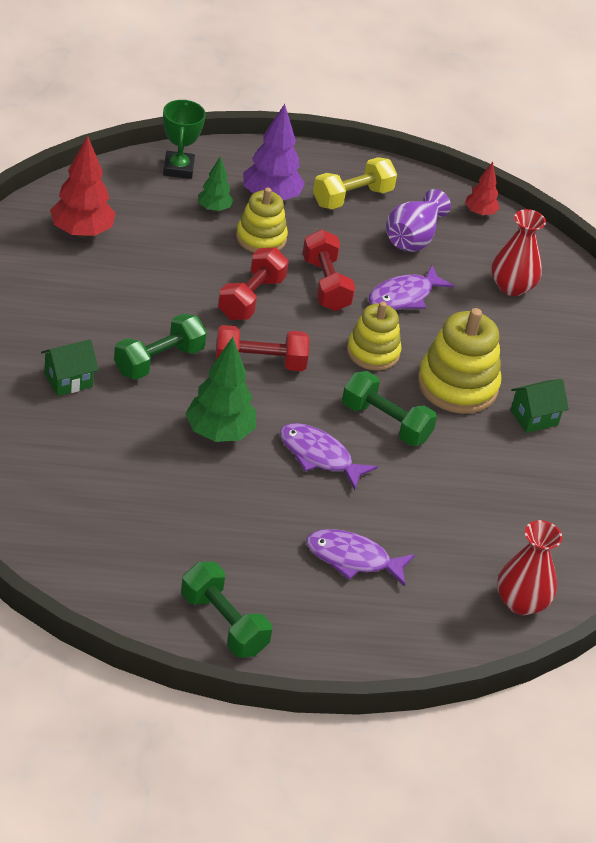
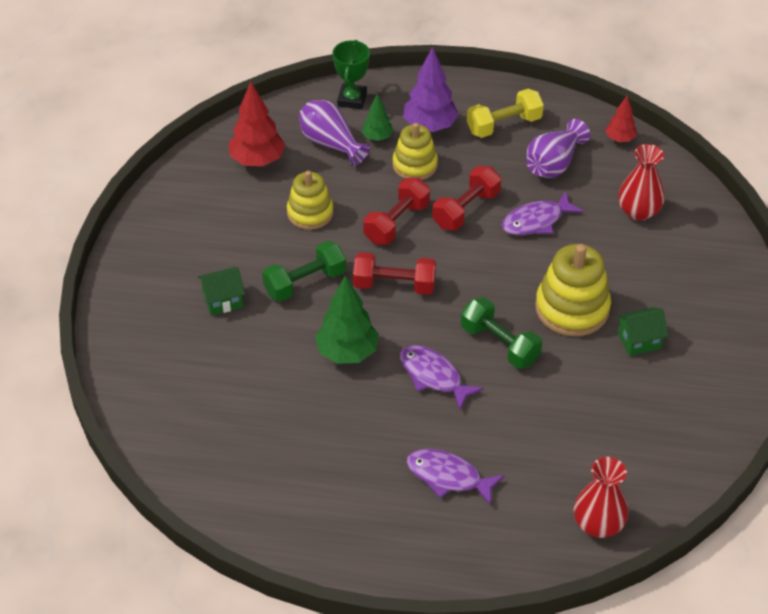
camera: 15 degrees right, 5 degrees up
(162, 215) = (331, 144): none -> purple vase
(223, 623) = (321, 536): green dumbbell -> none
(325, 284) = (466, 210): red dumbbell -> red dumbbell turned 45 degrees clockwise
(373, 352) = (499, 275): yellow stacking toy -> yellow stacking toy (310, 213)

